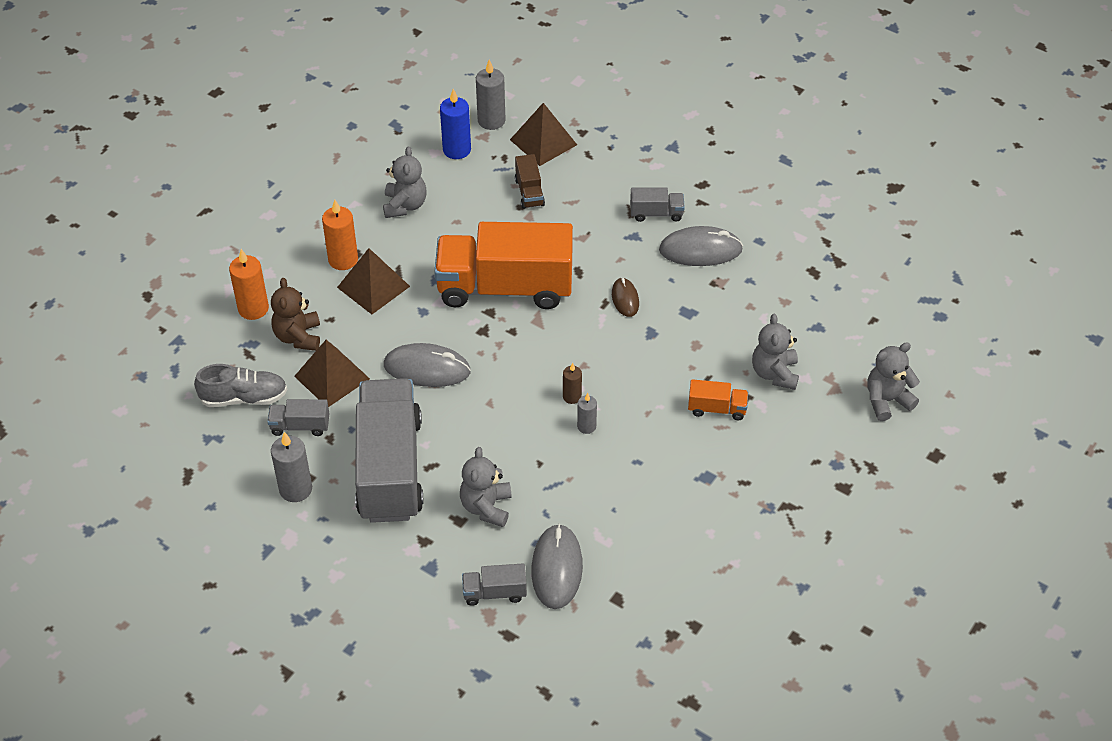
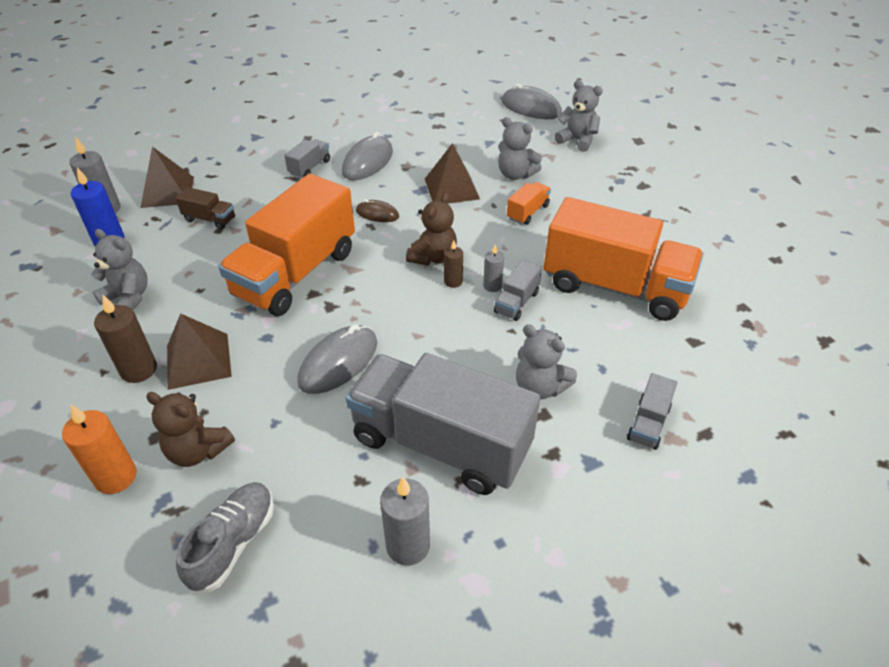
camera: 60 degrees left, 5 degrees down
(300, 426) = (322, 502): grey truck -> grey truck (516, 302)
(332, 377) = (280, 444): brown pyramid -> brown pyramid (451, 189)
(343, 260) = (139, 370): orange candle -> brown candle
(557, 568) = (641, 367): grey mouse -> grey mouse (531, 108)
(594, 368) = (433, 257): none -> brown teddy bear
(651, 517) = (615, 287): none -> orange truck
(886, 400) = (577, 141): grey teddy bear -> grey teddy bear turned 120 degrees clockwise

